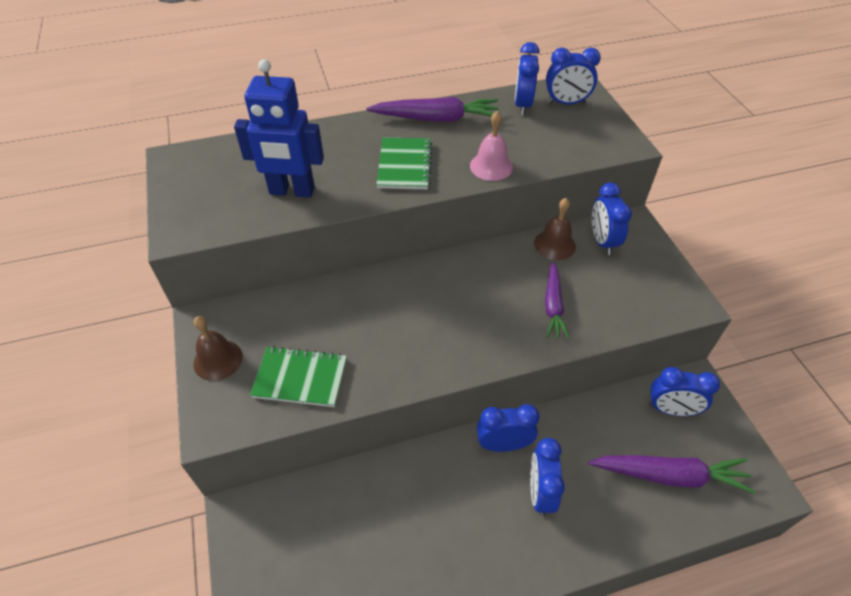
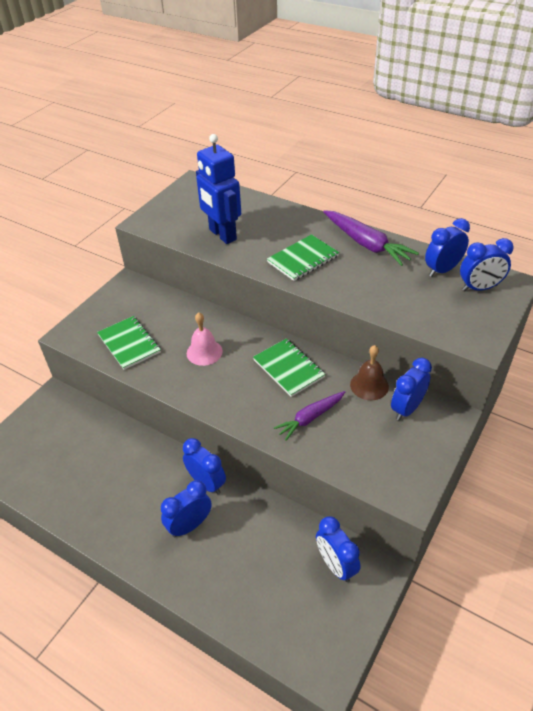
camera: 50 degrees right, 5 degrees down
(218, 360) = (109, 306): brown bell -> none
(479, 280) = (288, 368): none -> green notebook
(491, 166) = (355, 294): pink bell -> pink bell (204, 352)
(566, 103) = (479, 288): blue clock -> blue clock turned 60 degrees counterclockwise
(670, 475) = (275, 596): purple carrot -> none

